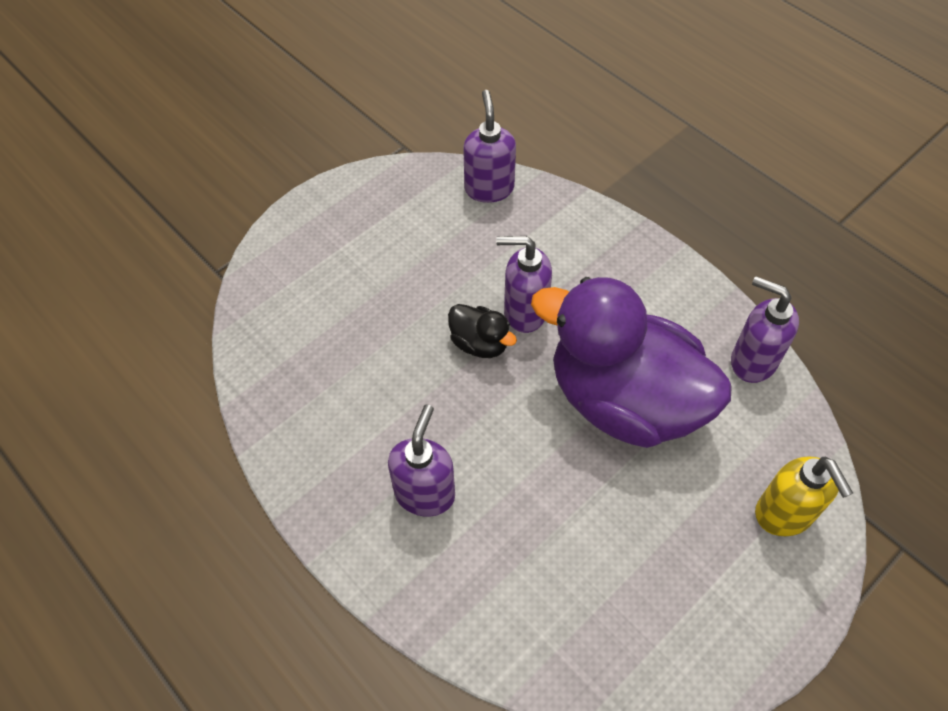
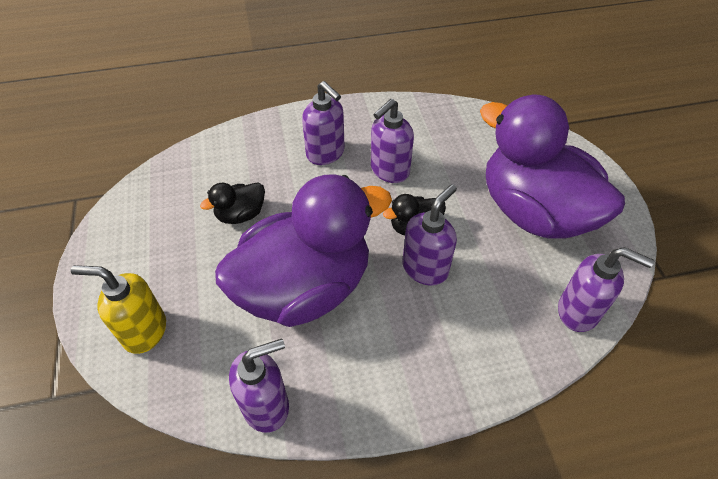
camera: 120 degrees right, 5 degrees down
(388, 253) = (534, 212): none -> purple duck
(411, 407) = (389, 171): none -> purple soap dispenser
(585, 527) = (241, 214): none -> black duck

